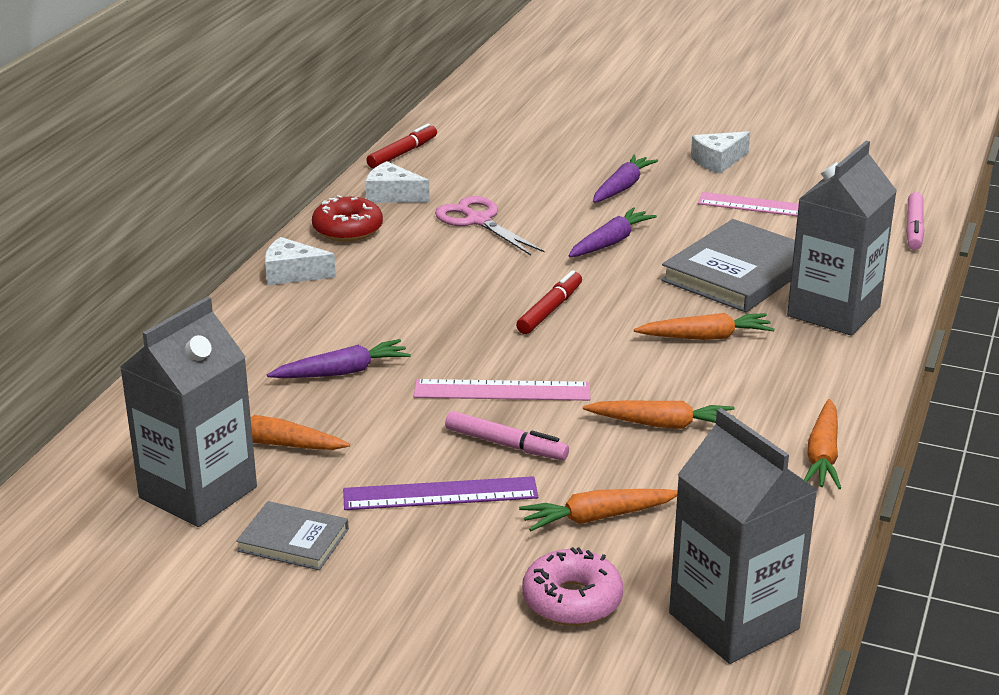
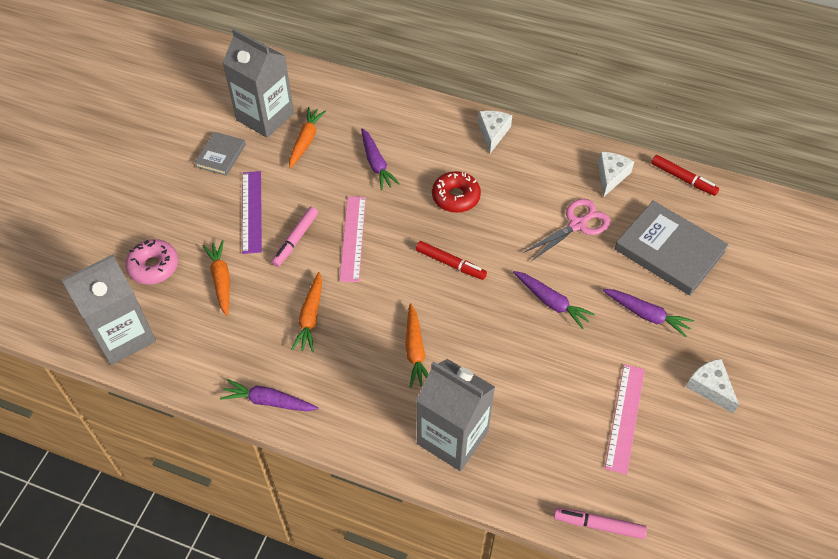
camera: 90 degrees right, 25 degrees up
(347, 229) = (556, 155): red donut -> red donut (456, 197)
(738, 272) = (510, 381): grey book -> grey book (669, 250)
(822, 455) = (268, 401): orange carrot -> purple carrot

